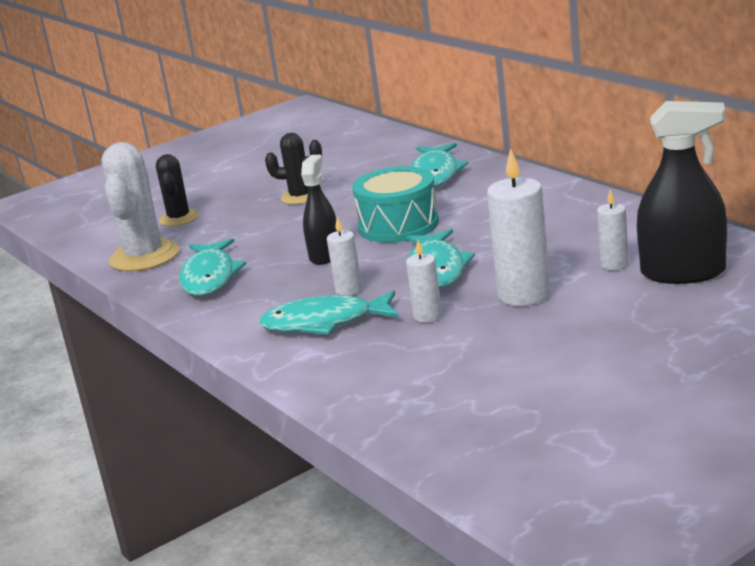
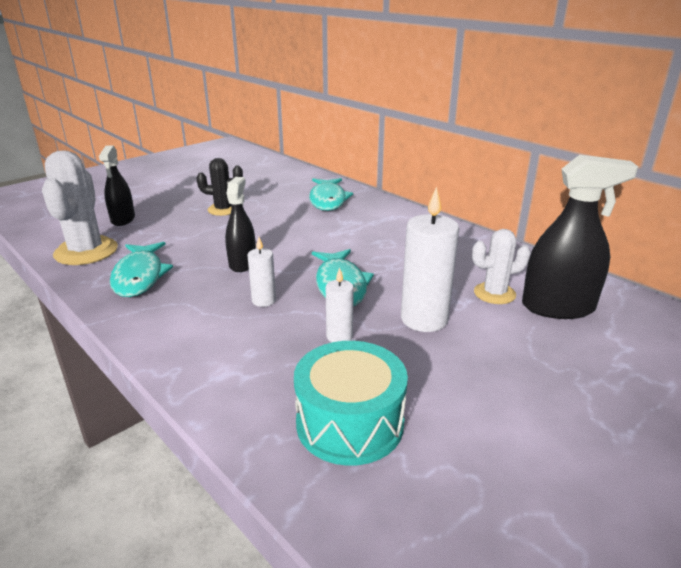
camera: 10 degrees left, 5 degrees up
(179, 218) = (123, 219): black cactus -> black spray bottle
(324, 322) = (241, 335): turquoise fish -> none
(398, 225) = (303, 240): turquoise drum -> turquoise drum (350, 423)
(614, 264) = (494, 293): white candle -> white cactus

